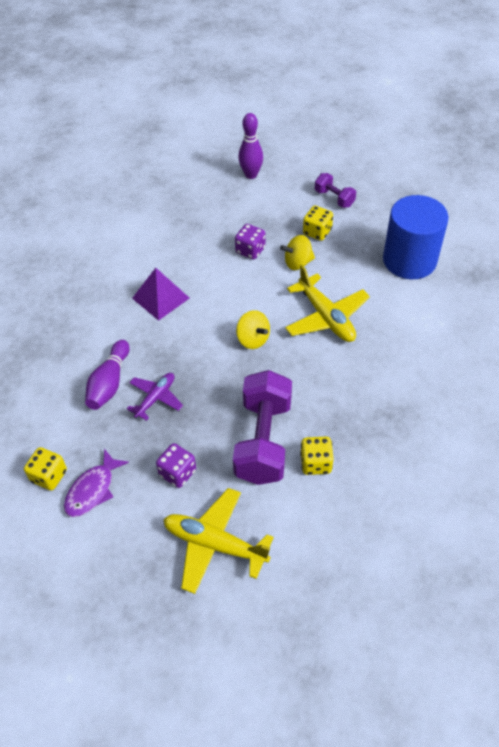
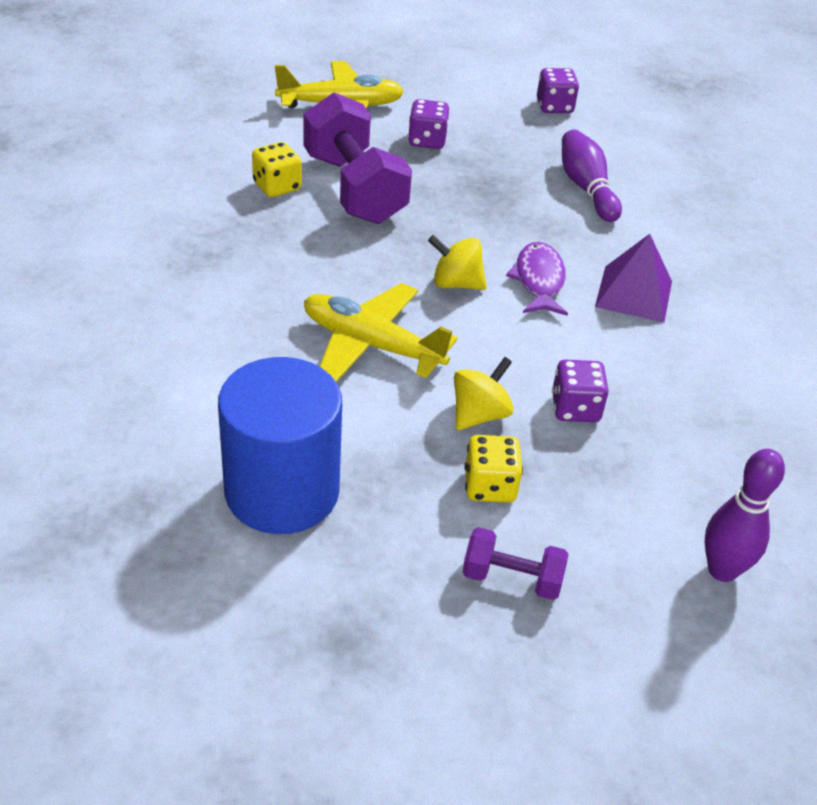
camera: 145 degrees right, 10 degrees down
(49, 476) = (554, 106): yellow dice -> purple dice
(93, 490) = (500, 109): purple fish -> purple fish (539, 281)
(156, 398) = (517, 190): purple plane -> none

